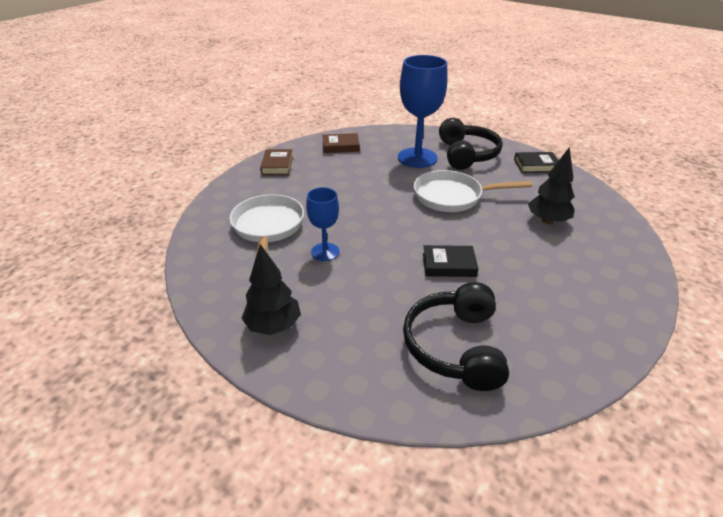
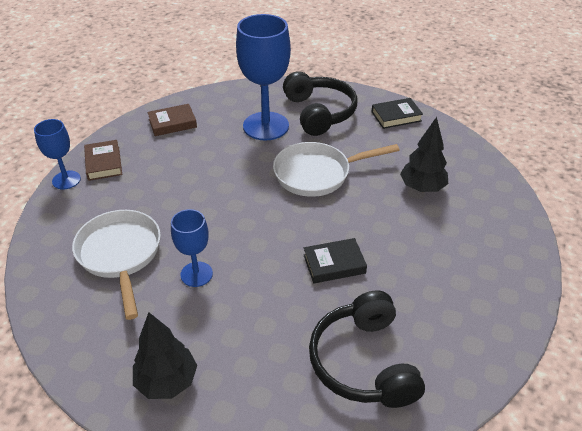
camera: 15 degrees left, 5 degrees up
(244, 172) = (66, 180): none -> blue goblet

